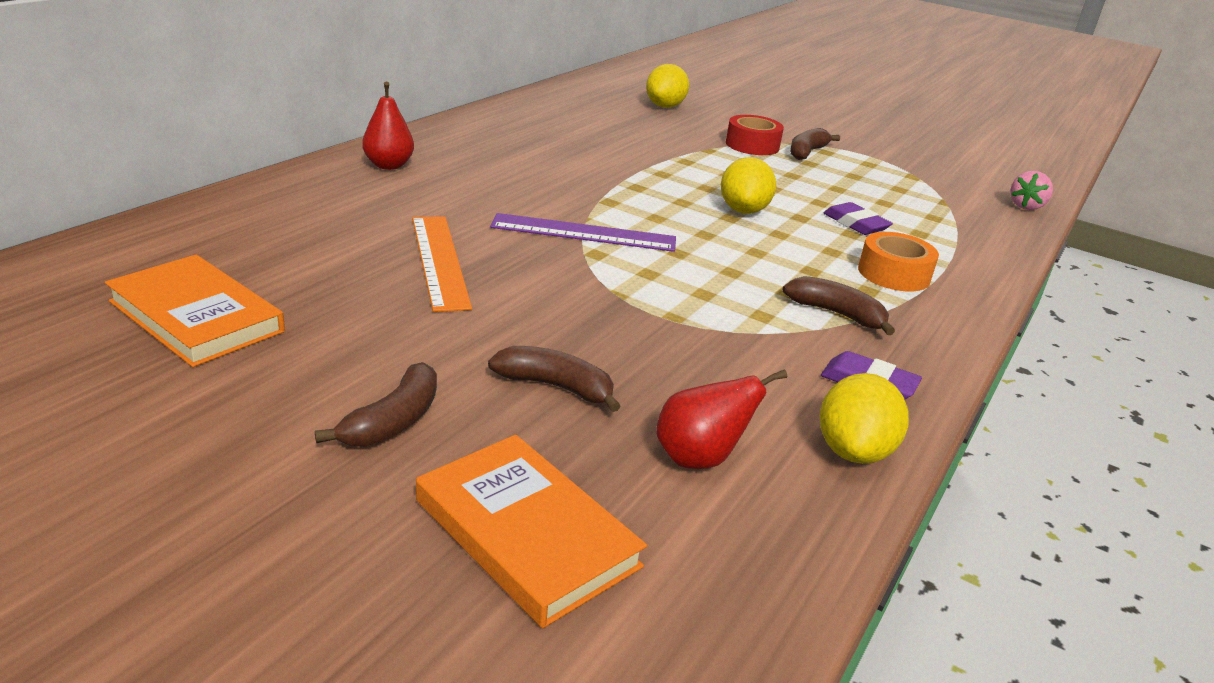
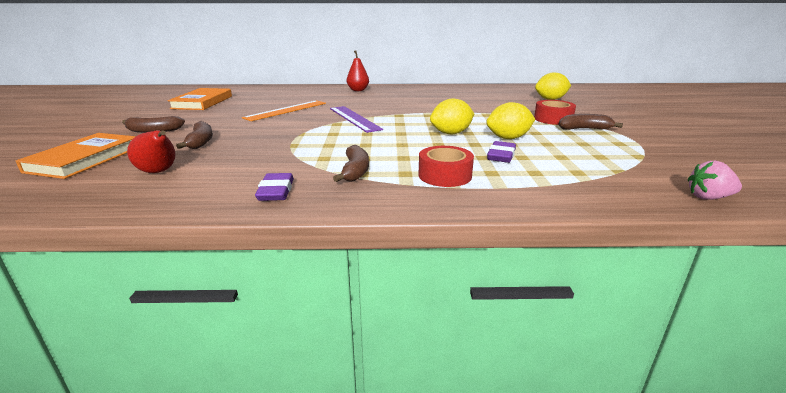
camera: 60 degrees right, 5 degrees down
(853, 451) = (191, 199): yellow lemon -> yellow lemon (508, 138)
(894, 274) = (445, 175): orange tape -> red tape

